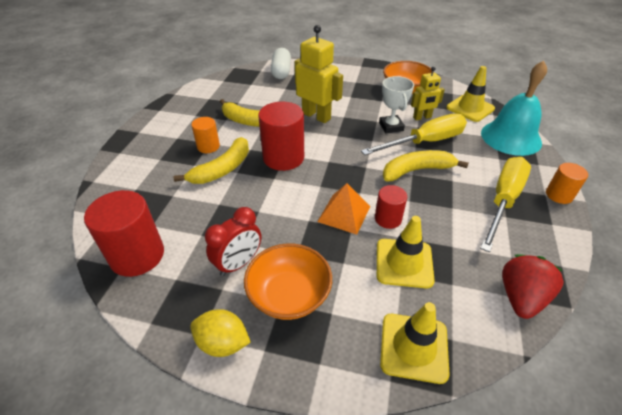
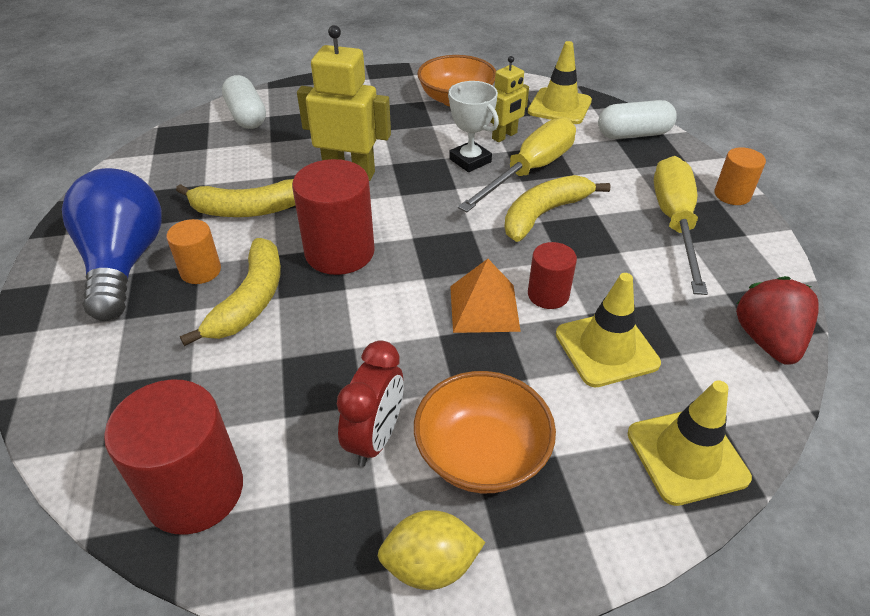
camera: 25 degrees left, 0 degrees up
(176, 132) = (124, 263): none -> blue light bulb
(511, 137) = (633, 134): turquoise bell -> white capsule

